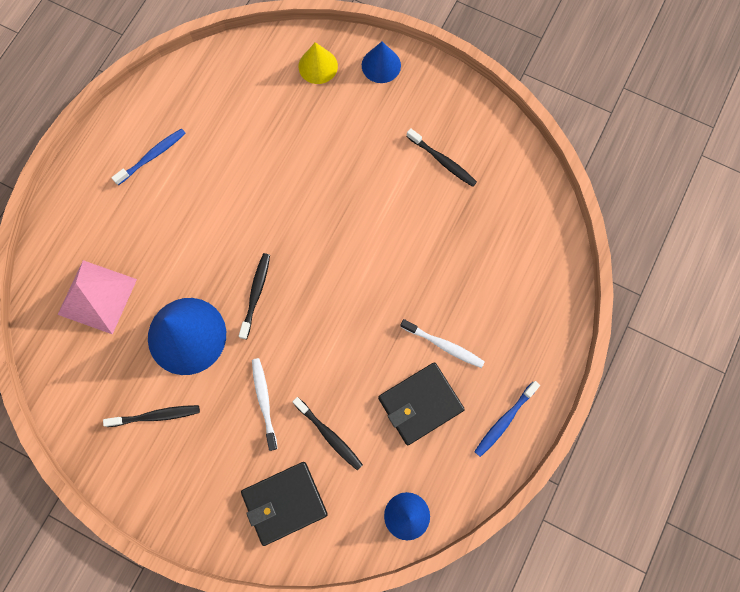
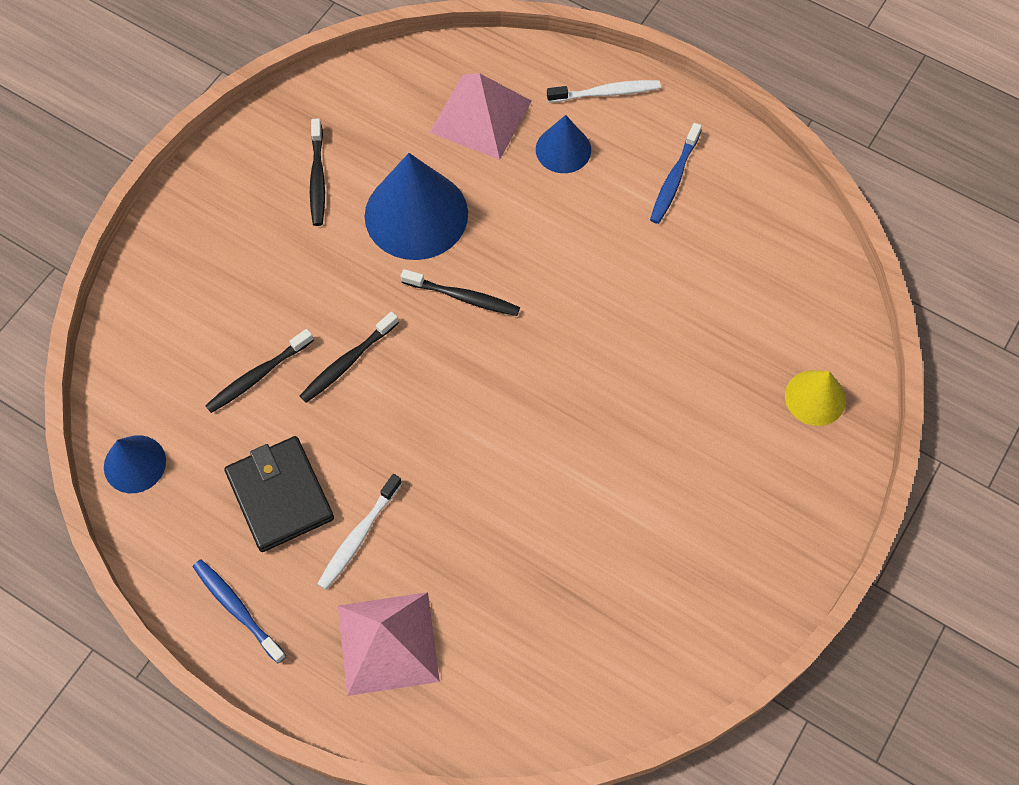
camera: 95 degrees right, 10 degrees down
(152, 156) = (674, 179): blue toothbrush -> blue toothbrush turned 60 degrees clockwise
(264, 401) = (315, 300): white toothbrush -> white toothbrush (606, 93)
(284, 502) = (182, 318): black wallet -> none
(381, 65) = (817, 489): blue cone -> blue cone (563, 149)
(442, 161) = (649, 566): black toothbrush -> black toothbrush (347, 362)
(514, 317) = (388, 643): none -> pink pyramid

